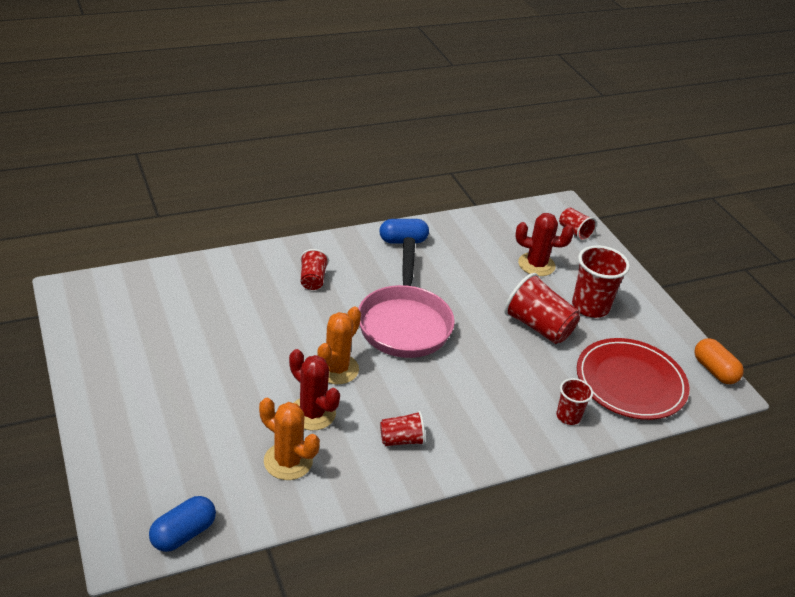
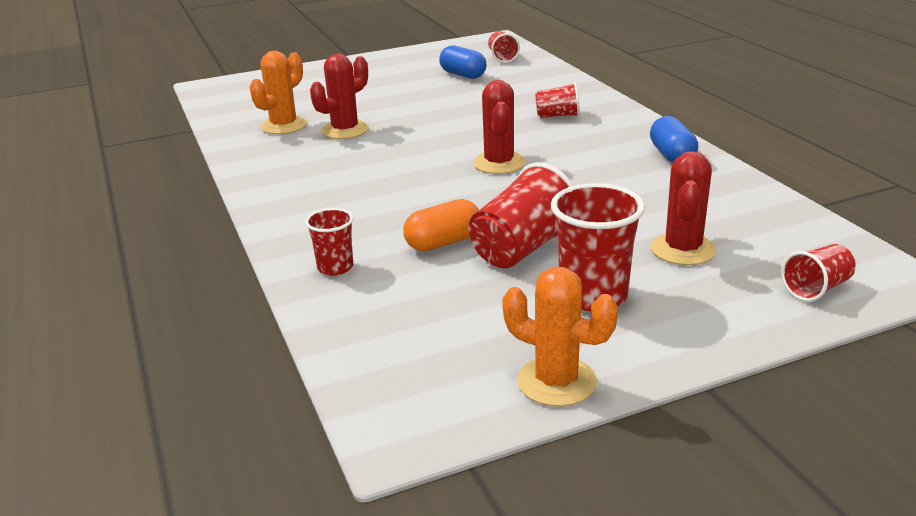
camera: 95 degrees right, 10 degrees down
(183, 533) = (215, 100): blue capsule -> blue capsule (463, 75)
(337, 369) = (410, 136): orange cactus -> orange cactus (556, 381)
(401, 440) = (304, 170): red cup -> red cup (502, 57)
(404, 323) = (499, 163): pink pan -> red cactus
(630, 382) = (409, 324): red plate -> none
(714, 370) = (453, 426): orange capsule -> orange capsule (443, 242)

